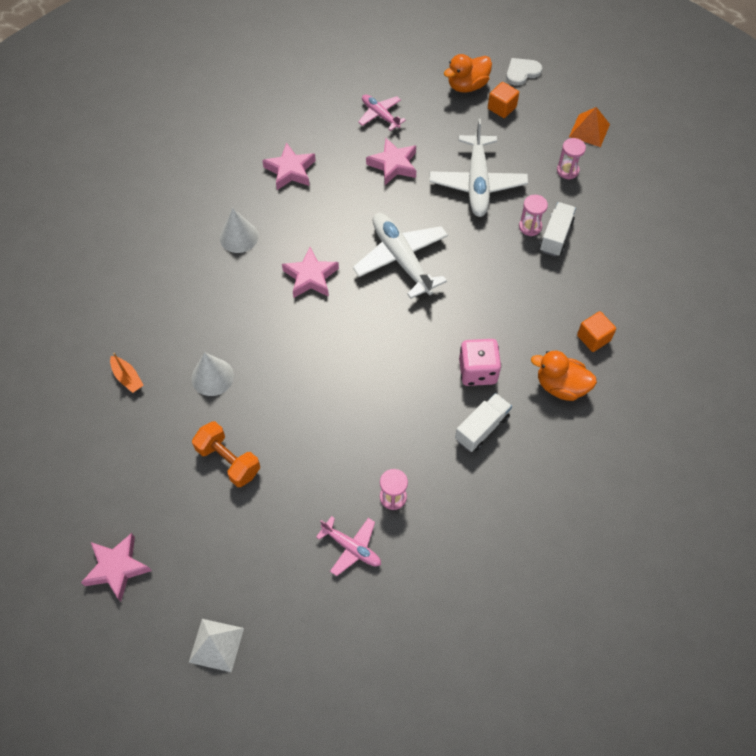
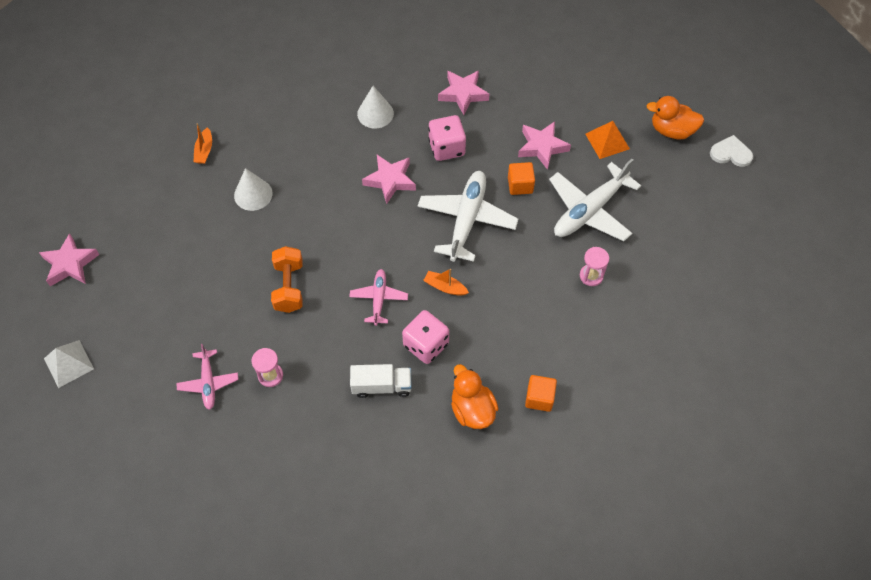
camera: 45 degrees right, 0 degrees up
(228, 461) = (201, 257): orange dumbbell -> orange dumbbell (289, 287)
(325, 219) = (447, 148): none -> pink dice
(380, 115) = (575, 102): pink plane -> pink plane (379, 299)
(442, 319) = (445, 287): none -> orange boat
(502, 108) = (679, 168): orange cube -> orange cube (520, 185)
(555, 236) = (603, 299): white truck -> none
(567, 170) = (674, 258): pink hourglass -> none
(589, 130) = (732, 241): orange pyramid -> orange pyramid (607, 141)

